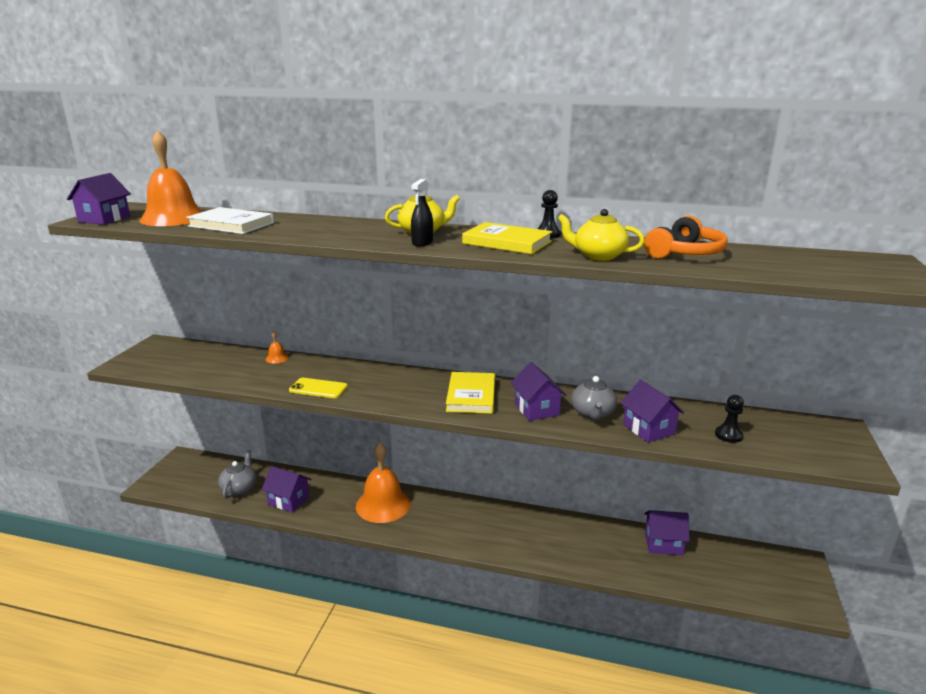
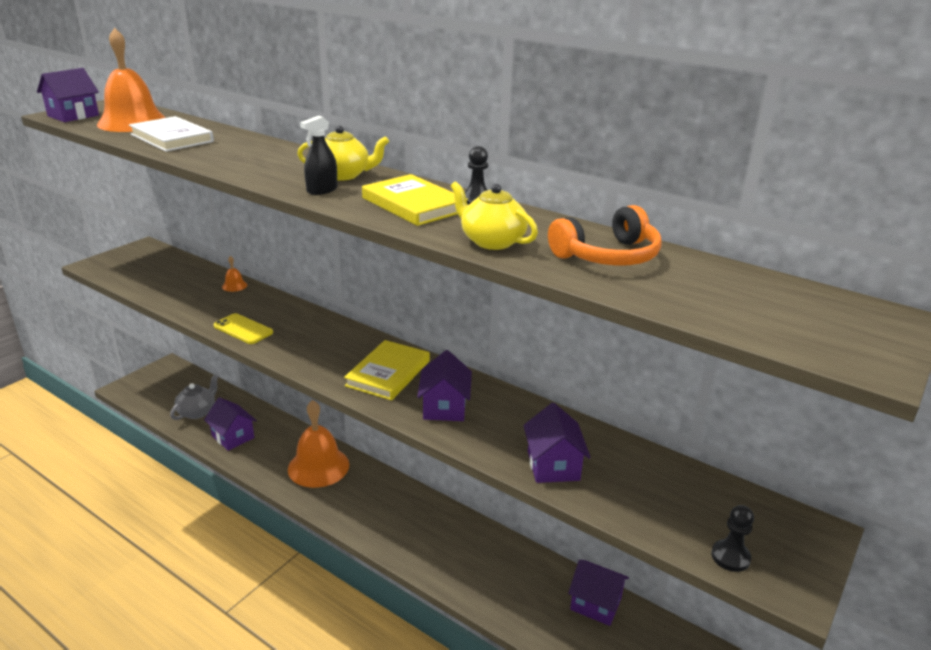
camera: 20 degrees right, 5 degrees up
(592, 413) = (504, 428): grey teapot -> none
(728, 435) = (647, 500): black pawn -> black pawn (730, 557)

